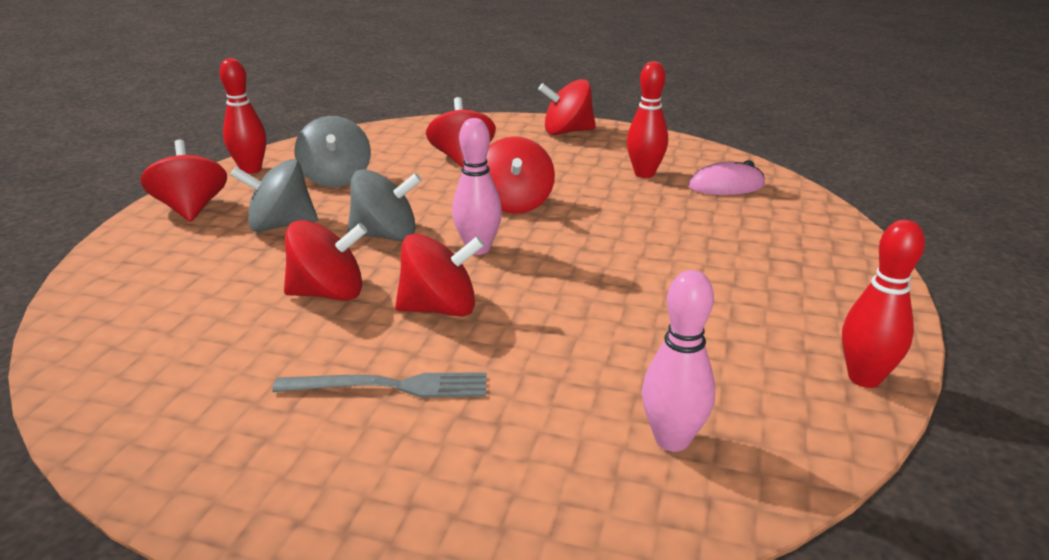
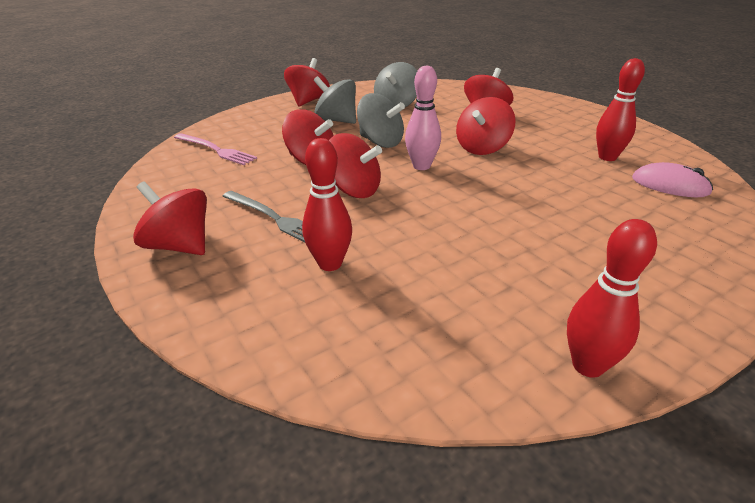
camera: 40 degrees right, 5 degrees up
(145, 332) = (216, 150): none -> pink fork
(251, 170) = (361, 89): red bowling pin -> red bowling pin (330, 264)
(567, 132) = (584, 115): red spinning top -> red spinning top (180, 246)
(672, 440) = (377, 324): pink bowling pin -> none

